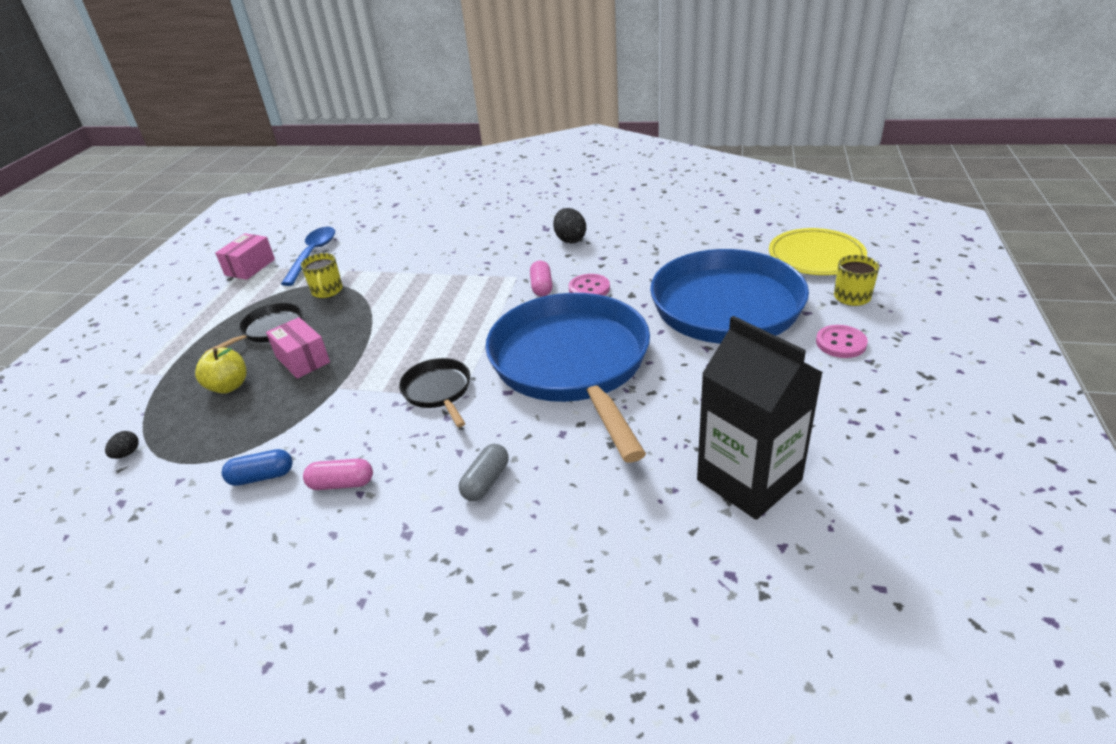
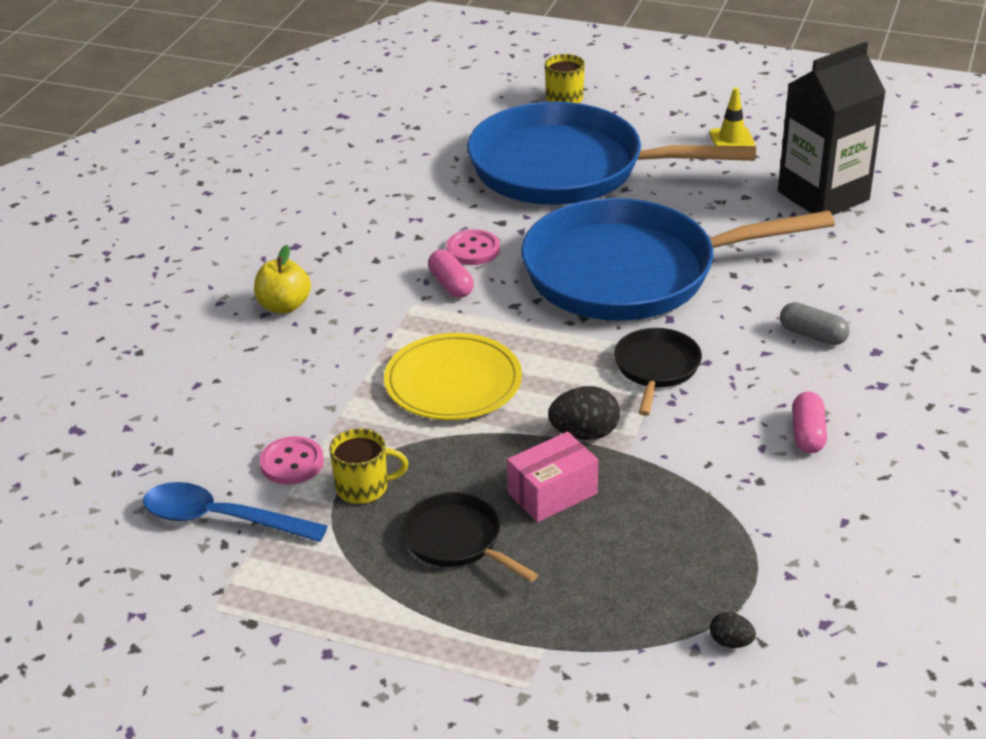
camera: 85 degrees left, 0 degrees up
(229, 386) = (597, 562): yellow apple -> yellow apple (284, 306)
(250, 267) = (222, 600): pink box -> none
(262, 477) = (790, 500): blue capsule -> none
(438, 391) = (656, 368): black pan -> black pan turned 120 degrees clockwise
(542, 287) = (451, 285): pink capsule -> pink capsule turned 60 degrees clockwise
(570, 239) = (333, 255): black egg -> black egg (584, 434)
(816, 256) = (474, 101): yellow plate -> yellow plate (453, 382)
(837, 404) = (732, 139): none -> yellow traffic cone
(841, 343) = (641, 120): pink button -> pink button (292, 463)

